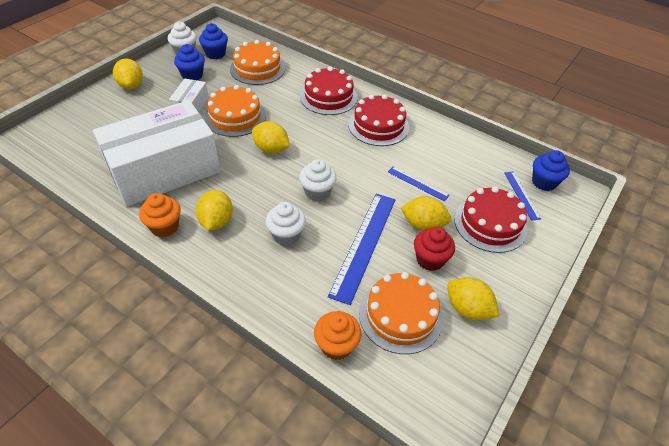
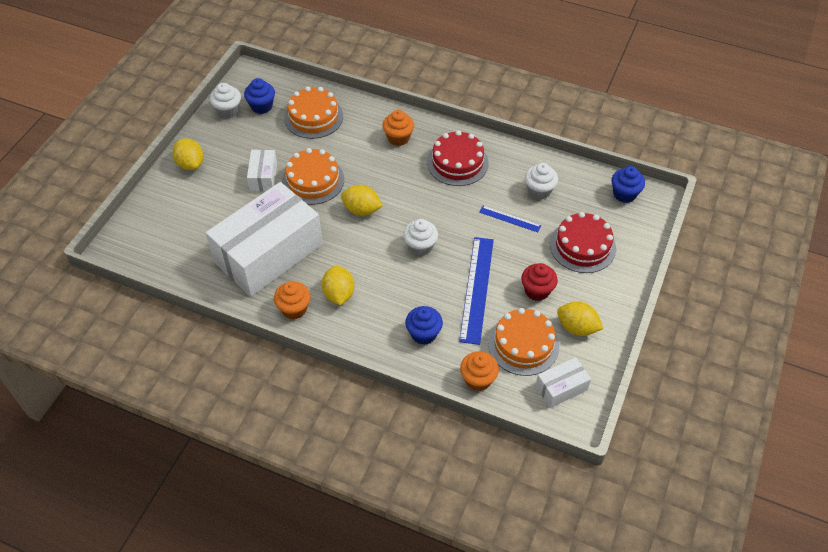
camera: 10 degrees left, 5 degrees up
(192, 75) = (248, 139): blue cupcake -> blue cupcake (423, 334)
(286, 235) = (406, 294): white cupcake -> white cupcake (539, 191)
(328, 97) = (398, 138): red cake -> orange cupcake
(423, 225) = (524, 259): yellow lemon -> none
(434, 378) = (561, 388): none -> white box
(521, 195) = (606, 211): blue ruler -> none

